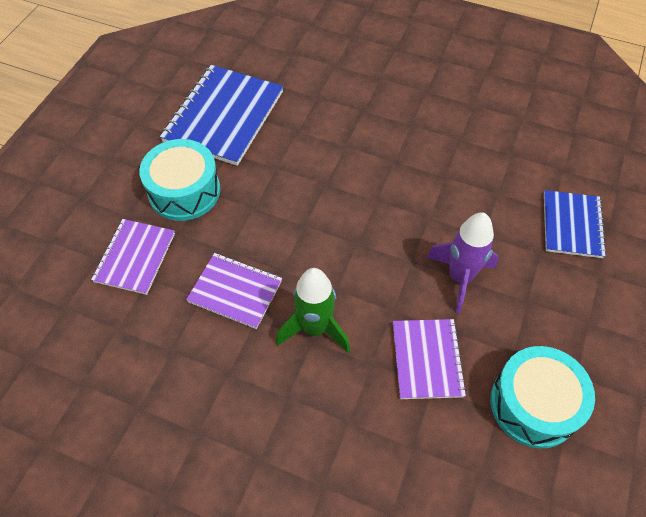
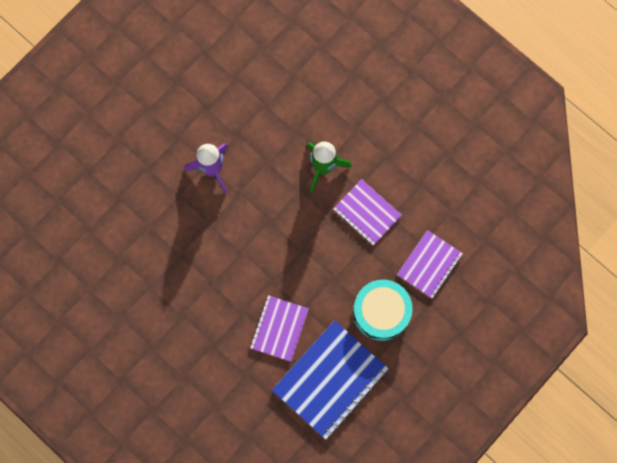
camera: 160 degrees left, 20 degrees up
(427, 359) = (261, 122): purple notebook -> purple notebook (279, 328)
(534, 404) = (211, 74): turquoise drum -> none
(572, 225) = (112, 181): blue notebook -> none

